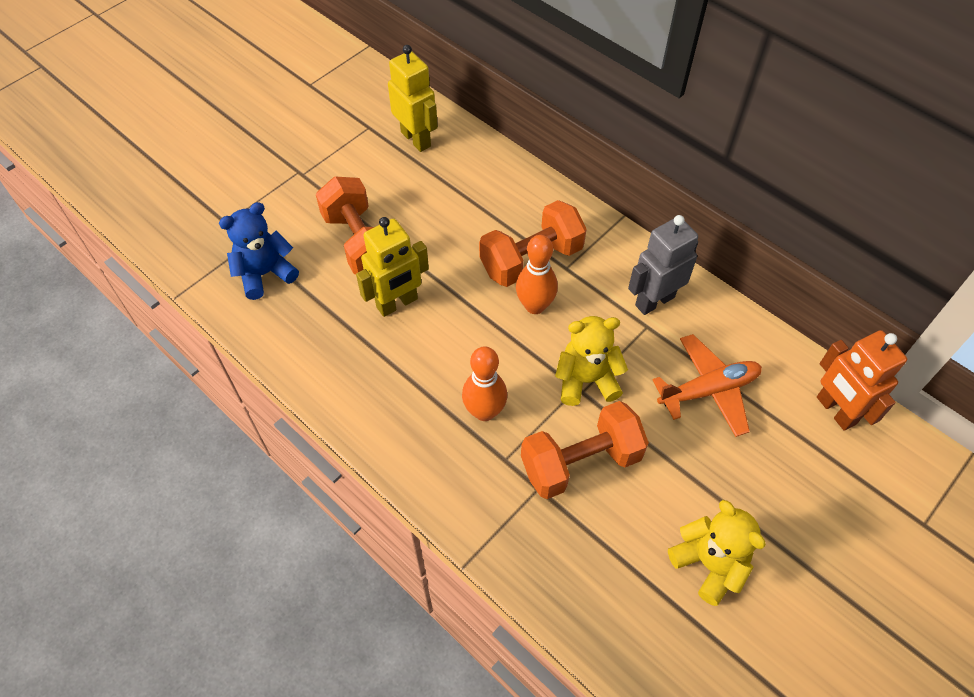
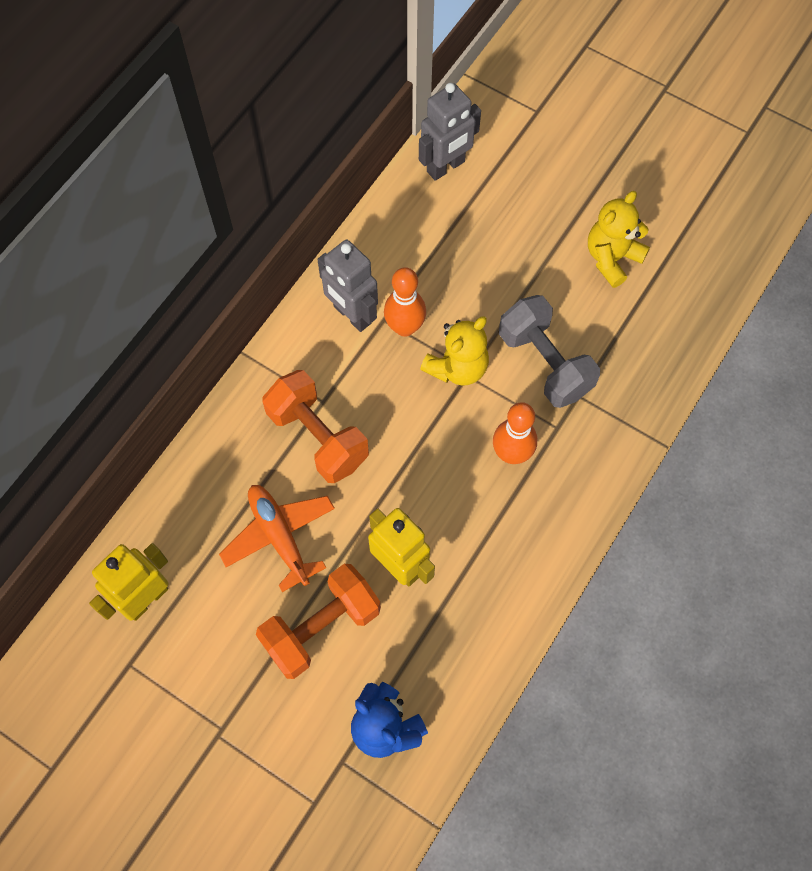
camera: 100 degrees left, 10 degrees up
(535, 306) = (378, 425): orange bowling pin -> orange bowling pin (405, 327)
(580, 462) = (544, 363): orange dumbbell -> grey dumbbell
(586, 380) = (457, 367): yellow teddy bear -> yellow teddy bear turned 120 degrees counterclockwise
(708, 390) = (446, 264): orange plane -> orange plane (279, 536)
(835, 411) = (446, 167): orange robot -> grey robot

